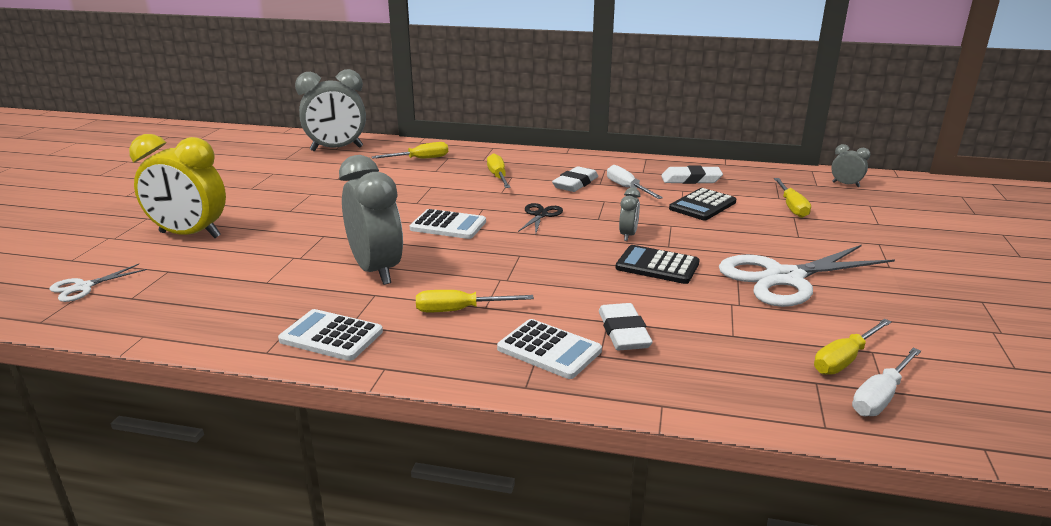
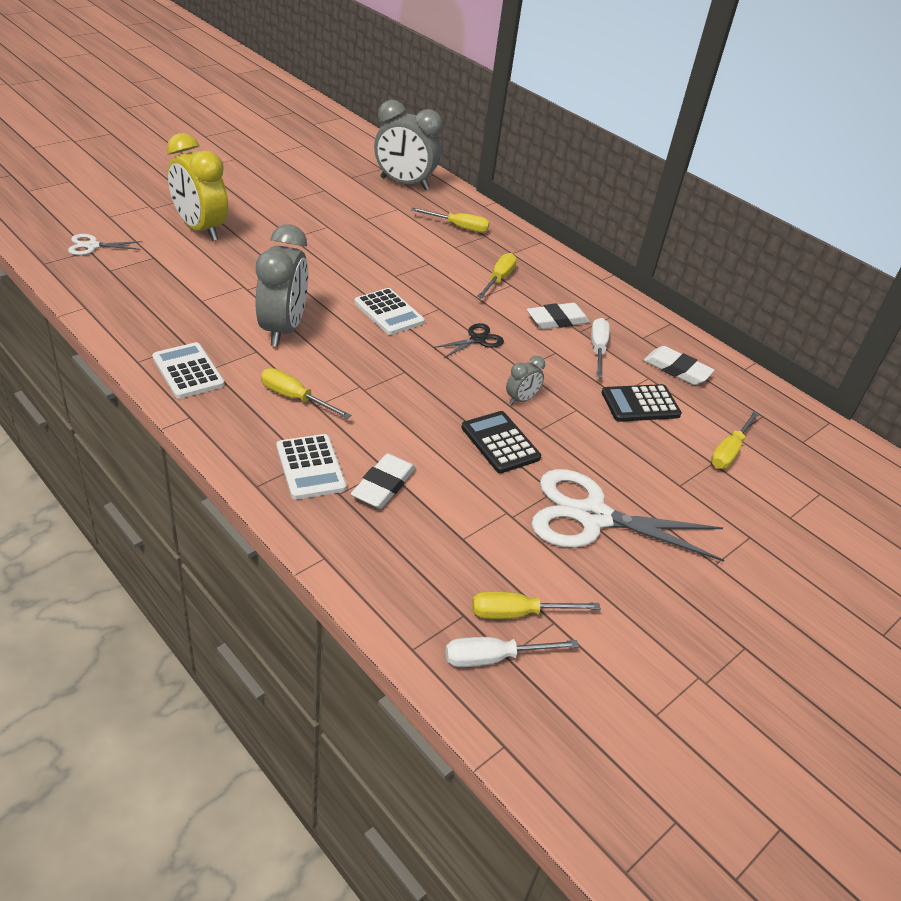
camera: 30 degrees right, 15 degrees up
(845, 184) = (837, 457): grey clock -> none

